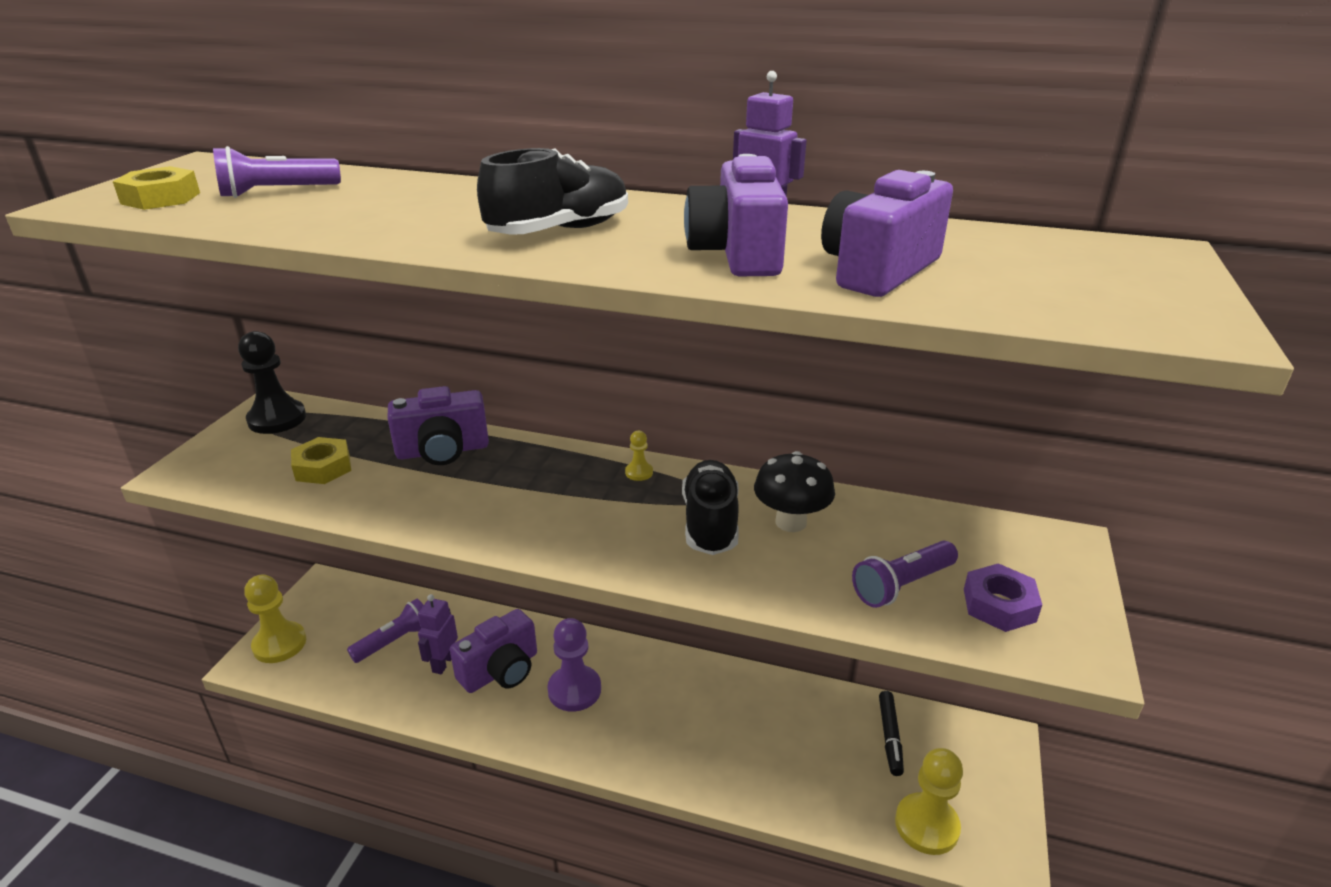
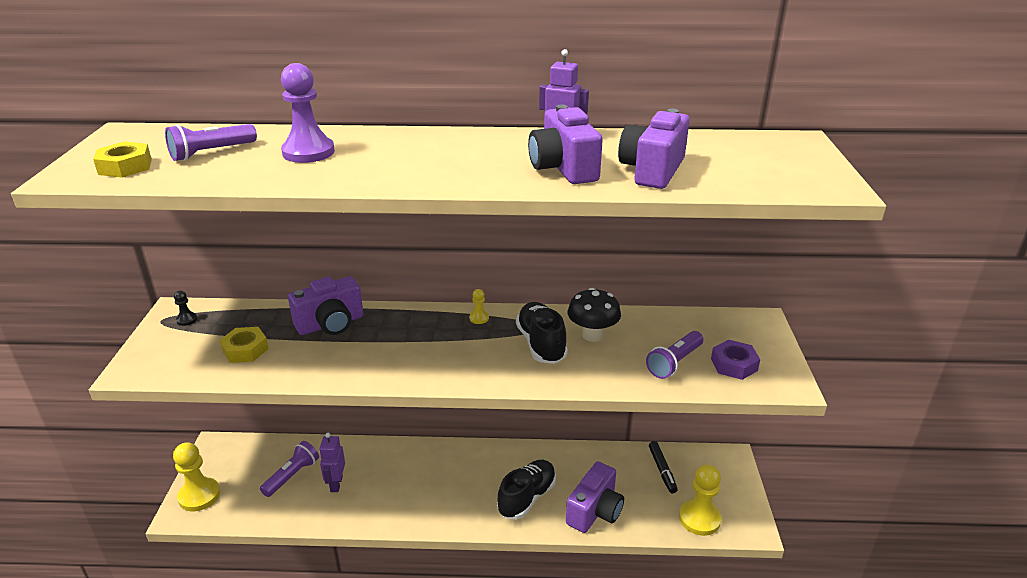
camera: 15 degrees left, 0 degrees up
(277, 419) = (186, 320): black pawn -> black pawn, size x0.46
(501, 670) = (382, 481): purple camera -> purple camera (595, 511)
(559, 231) = (440, 163): black shoe -> black shoe (527, 498)
(574, 690) = (441, 483): purple pawn -> purple pawn (308, 152)

